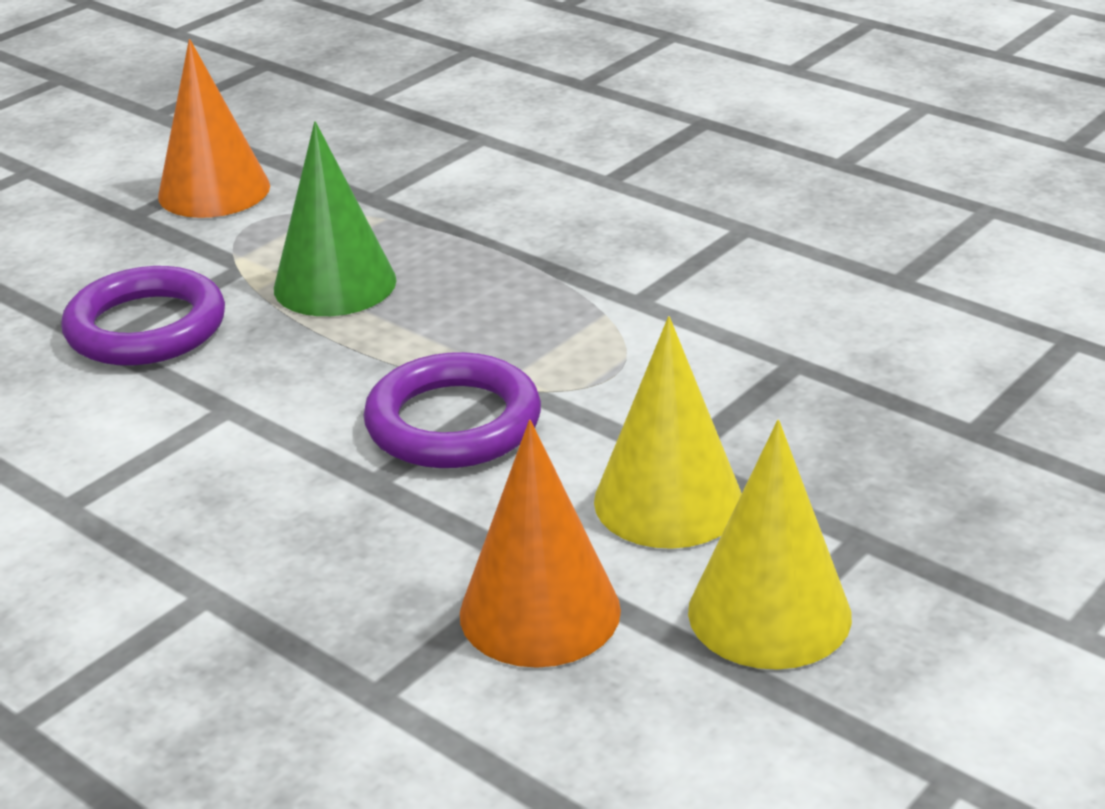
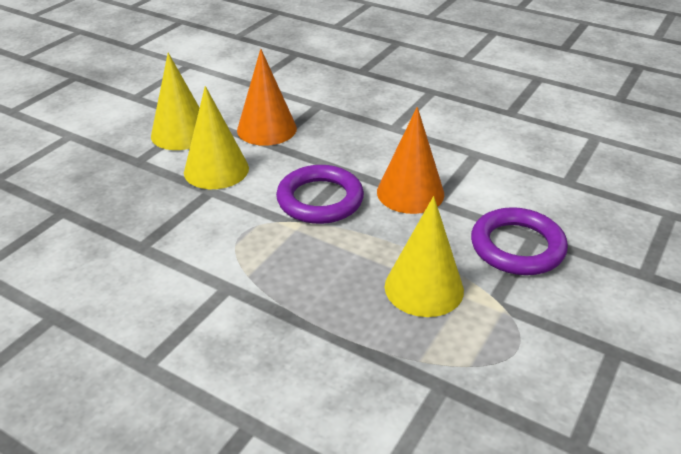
camera: 170 degrees right, 5 degrees up
(214, 191) = (574, 384): orange cone -> orange cone (410, 192)
(335, 284) = (424, 288): green cone -> yellow cone

